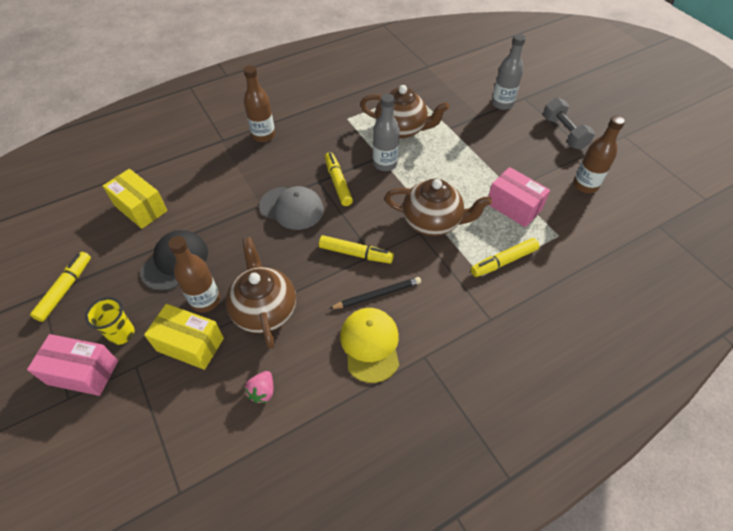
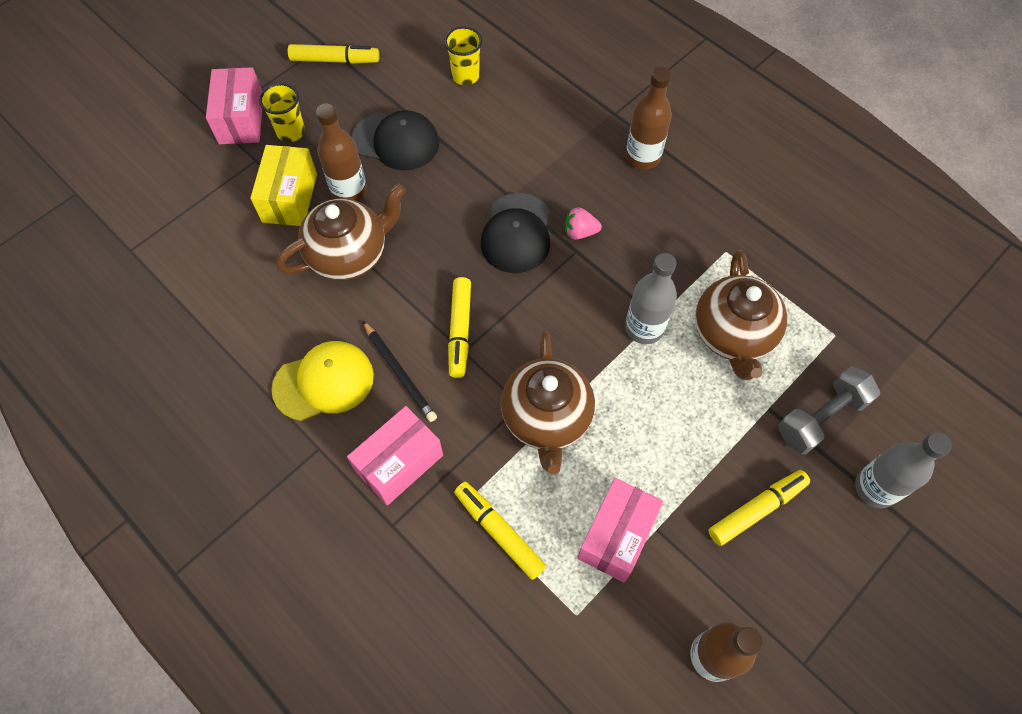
camera: 75 degrees right, 10 degrees up
(141, 208) = (465, 76): yellow box -> yellow cup
(262, 392) = (244, 286): pink strawberry -> pink strawberry (580, 232)
(292, 208) = (516, 233): grey cap -> black cap
(338, 183) = (582, 276): yellow marker -> yellow marker (756, 510)
(446, 307) = (399, 463): none -> pink box
(564, 133) = (839, 611): grey dumbbell -> grey dumbbell (821, 417)

